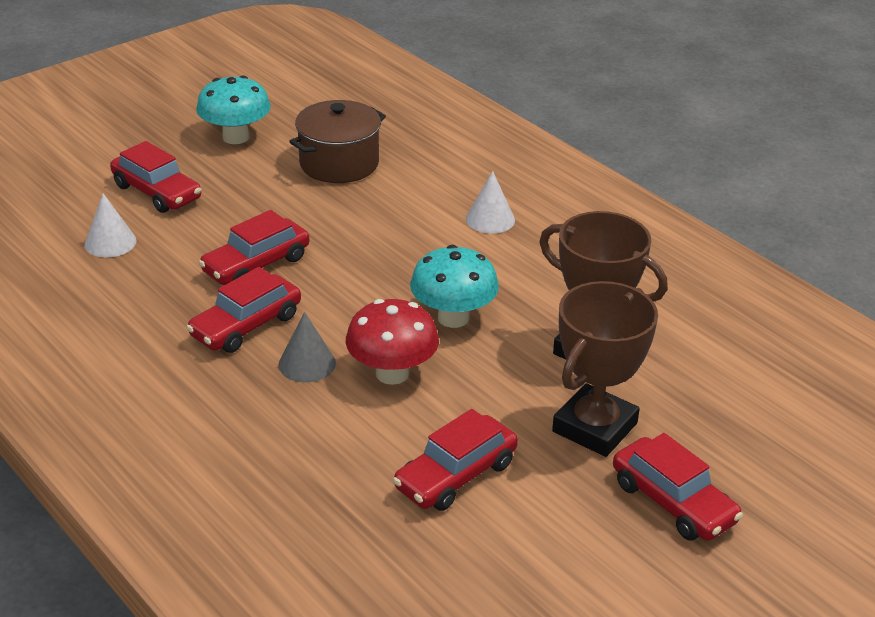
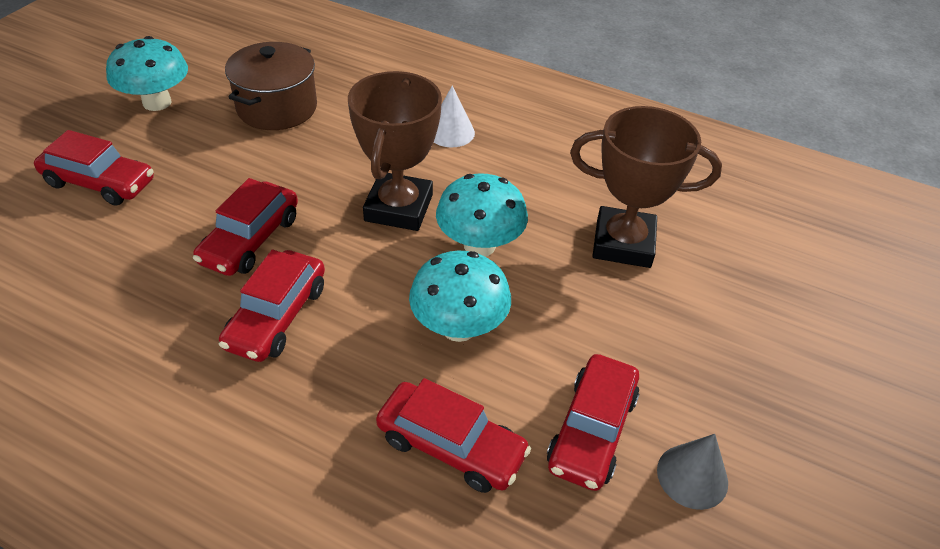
camera: 25 degrees left, 10 degrees up
(110, 242) = (72, 256): white cone -> none
(307, 363) = (366, 343): grey cone -> grey cone (692, 476)
(392, 373) = (458, 327): red mushroom -> turquoise mushroom
(594, 427) = (679, 327): brown trophy -> brown trophy (398, 208)
(673, 502) = (798, 388): red car -> red car (451, 446)

